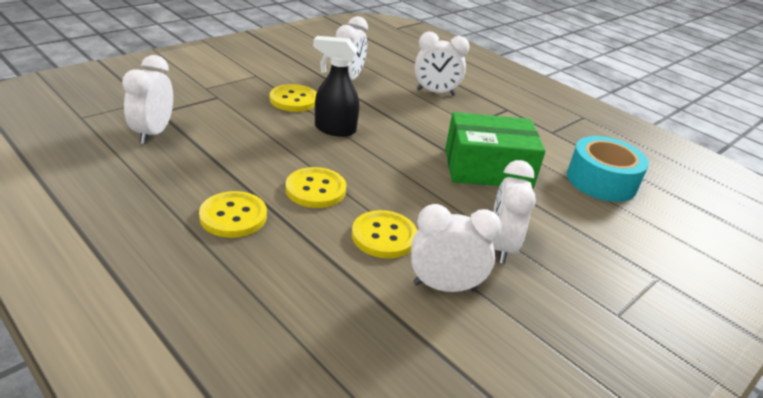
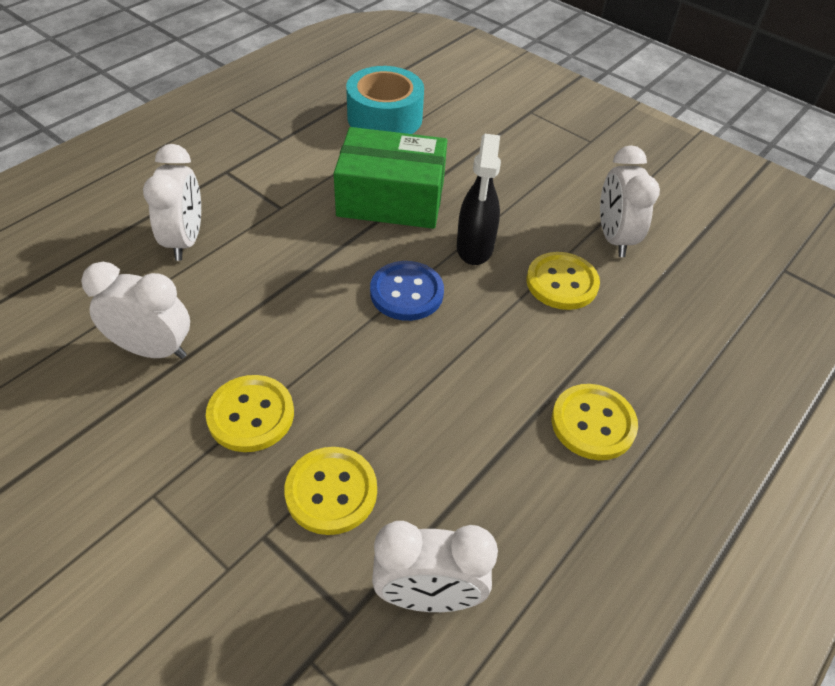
camera: 95 degrees left, 15 degrees up
(315, 189) = (501, 351): yellow button -> yellow button (331, 492)
(334, 129) = (339, 349): black spray bottle -> black spray bottle (474, 248)
(381, 160) = (406, 293): none -> blue button
(487, 168) = (391, 198): green box -> green box turned 75 degrees counterclockwise
(500, 246) = (535, 198): white clock -> none

